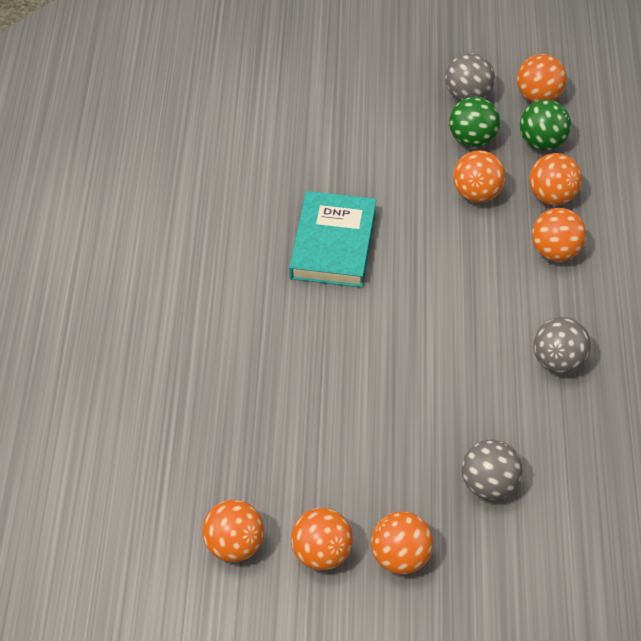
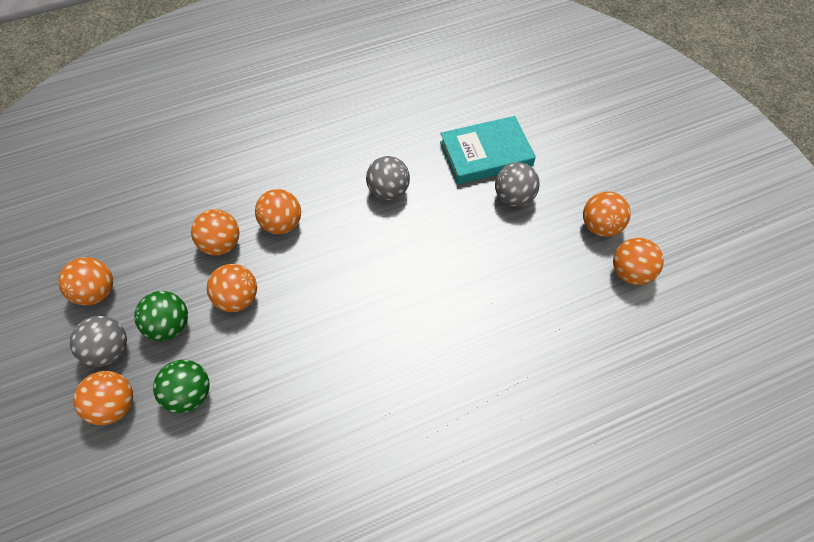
camera: 115 degrees left, 10 degrees up
(234, 546) = (664, 330): orange ball -> orange ball (115, 405)
(333, 244) = (343, 389): turquoise book -> turquoise book (485, 154)
(542, 143) = (158, 270): green ball -> green ball (190, 393)

